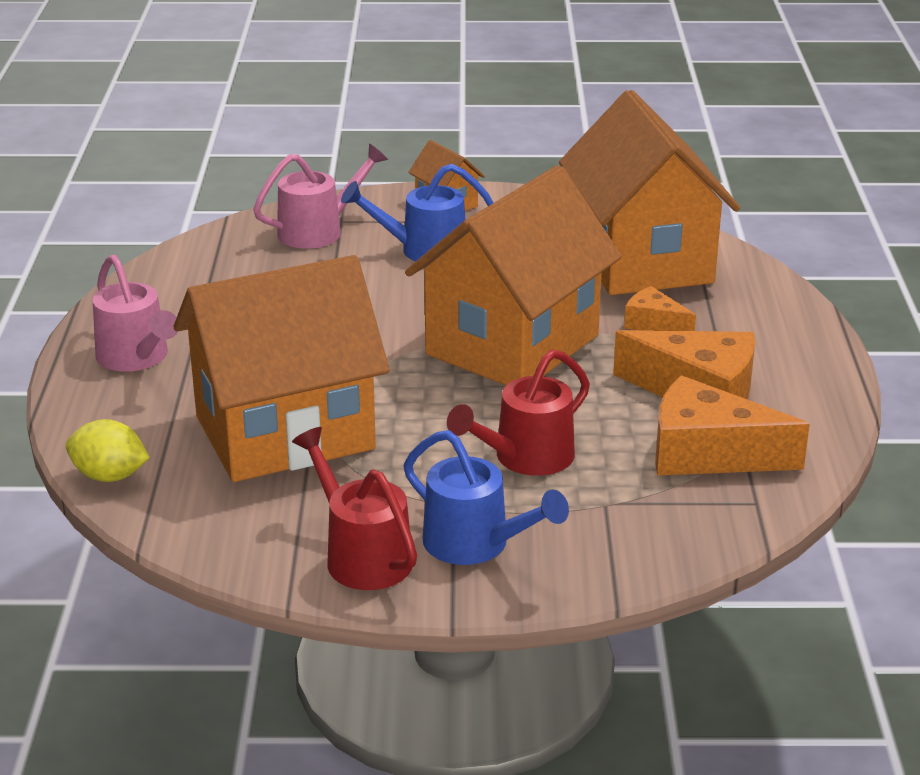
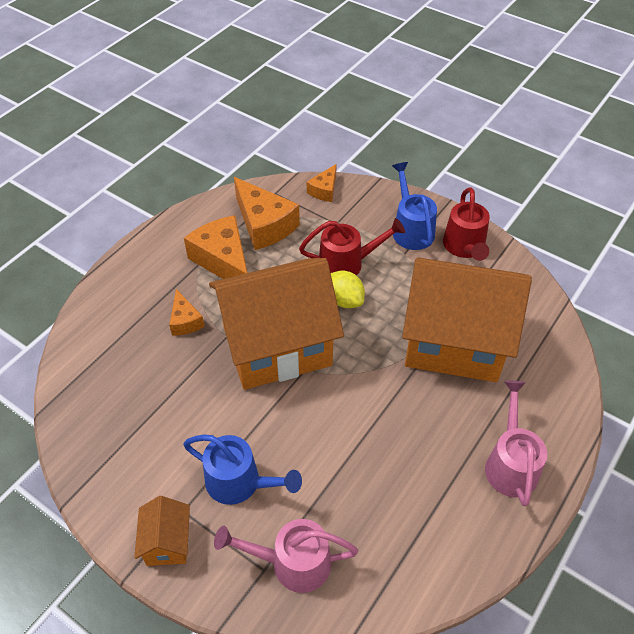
camera: 145 degrees left, 20 degrees up
(109, 476) = (566, 358): yellow lemon -> yellow lemon (344, 300)
(642, 260) = (122, 382): orange house -> none
(685, 541) = (324, 190): none -> orange cheese

